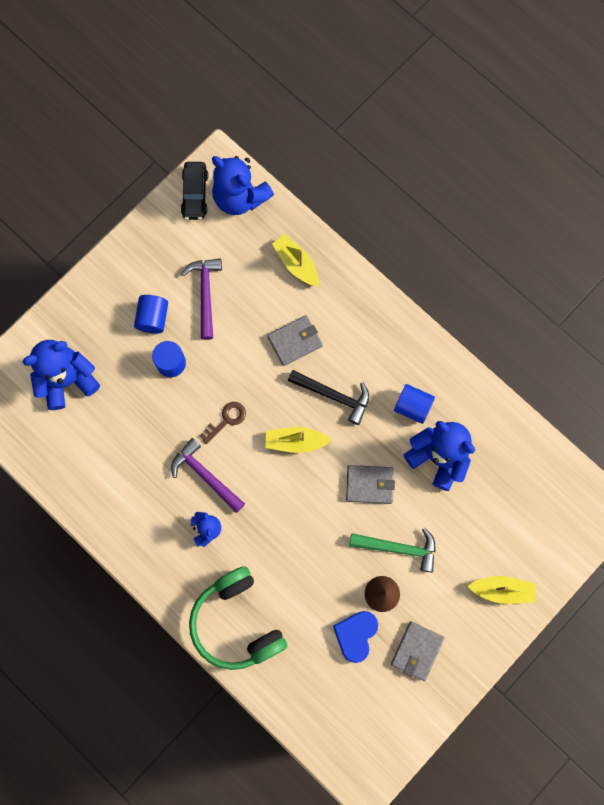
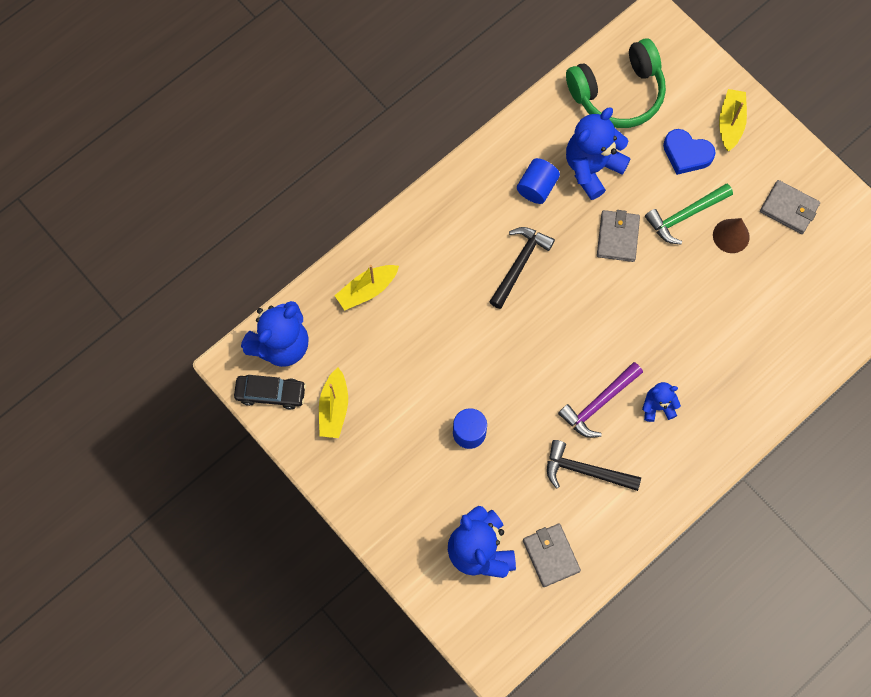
camera: 85 degrees left, 5 degrees down
(142, 467) = (585, 470): none -> black hammer
(153, 318) = (415, 449): blue cylinder -> none
(205, 294) = (392, 389): purple hammer -> none
(226, 420) = (538, 377): brown key -> none
(236, 622) = (757, 382): green headphones -> green headphones (618, 93)
(295, 341) = (455, 299): grey wallet -> grey wallet (551, 555)
(295, 441) = (567, 307): yellow boat -> yellow boat (334, 408)
(355, 635) = (772, 265): blue heart -> blue heart (686, 154)
(398, 548) = (685, 215): green hammer -> green hammer turned 135 degrees counterclockwise

